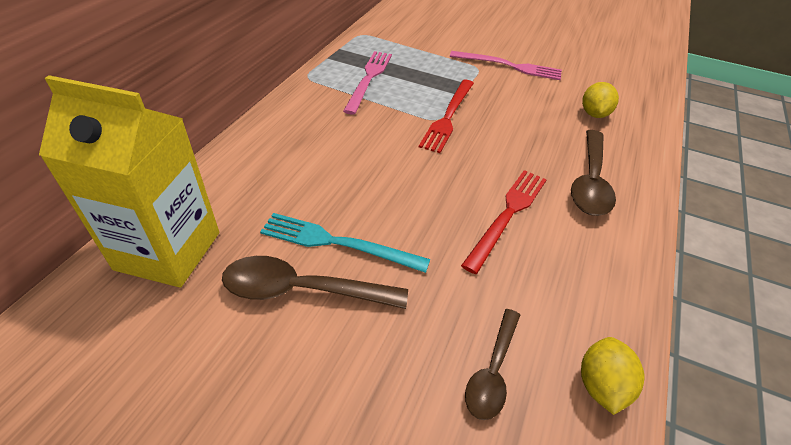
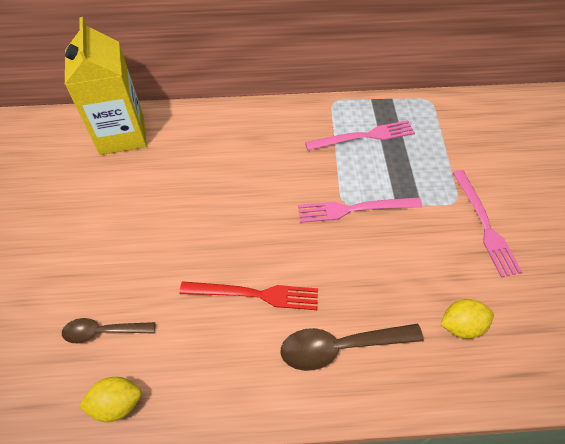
camera: 65 degrees right, 10 degrees up
(302, 290) = (122, 207): brown spoon -> none
(338, 243) = (168, 205): turquoise fork -> none
(448, 117) = (354, 209): red fork -> pink fork

